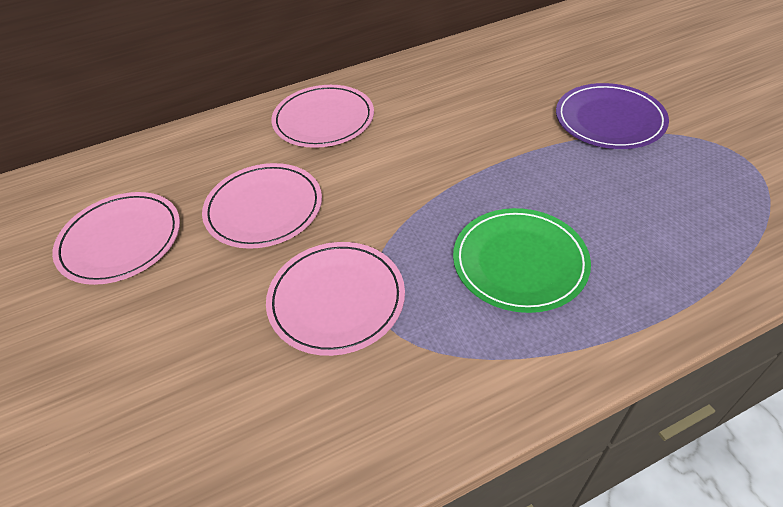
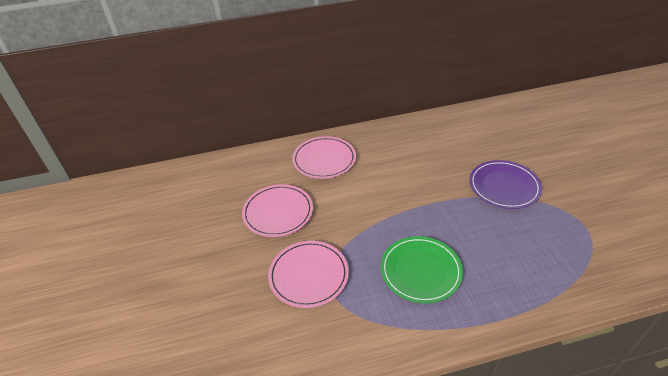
camera: 10 degrees right, 5 degrees down
(120, 240) = (194, 219): pink plate -> none

